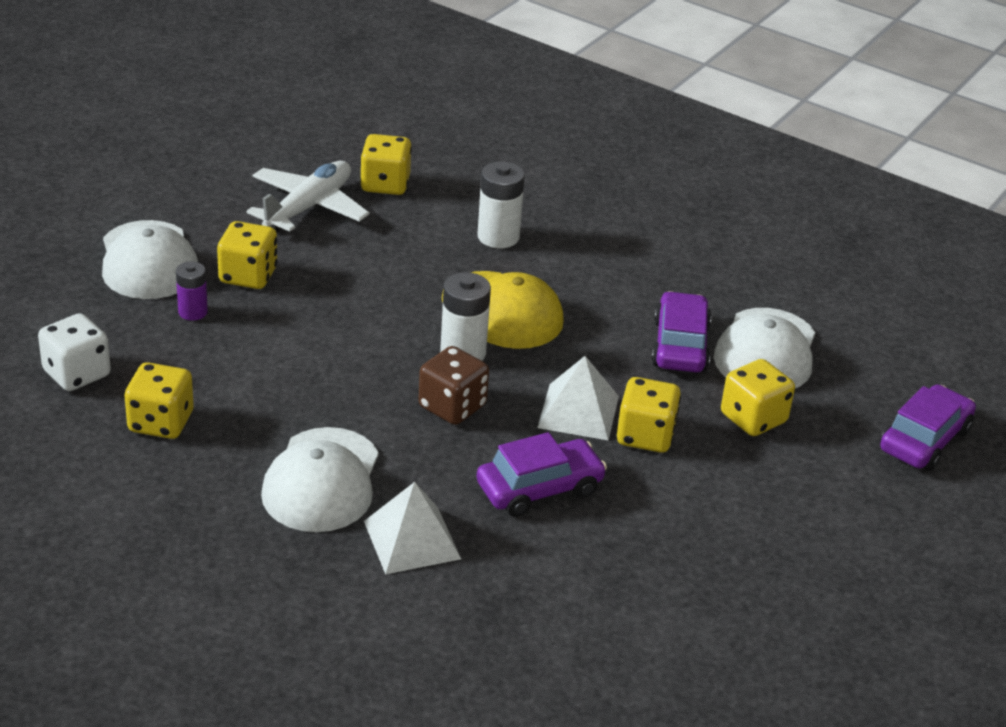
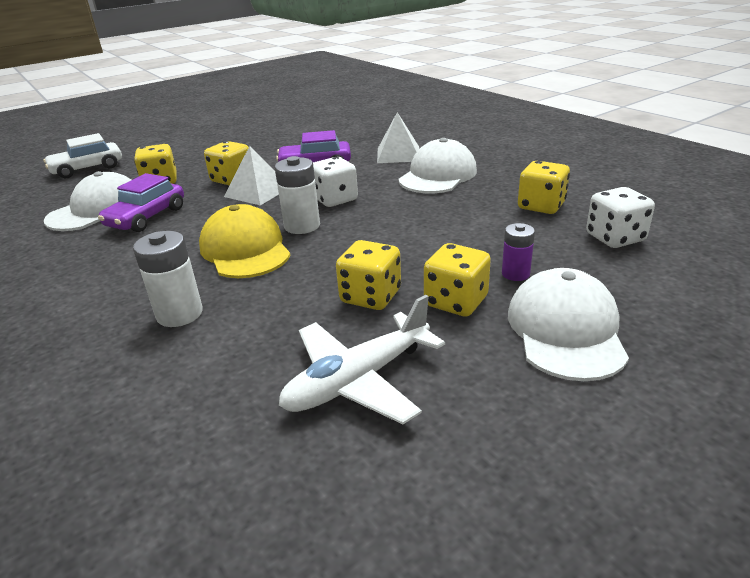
camera: 155 degrees left, 5 degrees down
(385, 184) = (240, 404): yellow dice -> yellow dice (371, 296)
(452, 406) = (335, 199): brown dice -> white dice
(924, 440) = (87, 168): purple car -> white car

